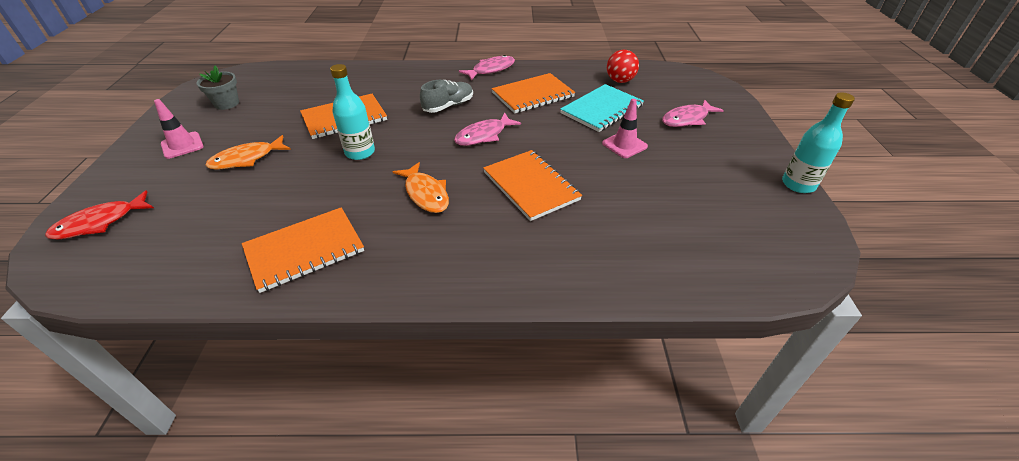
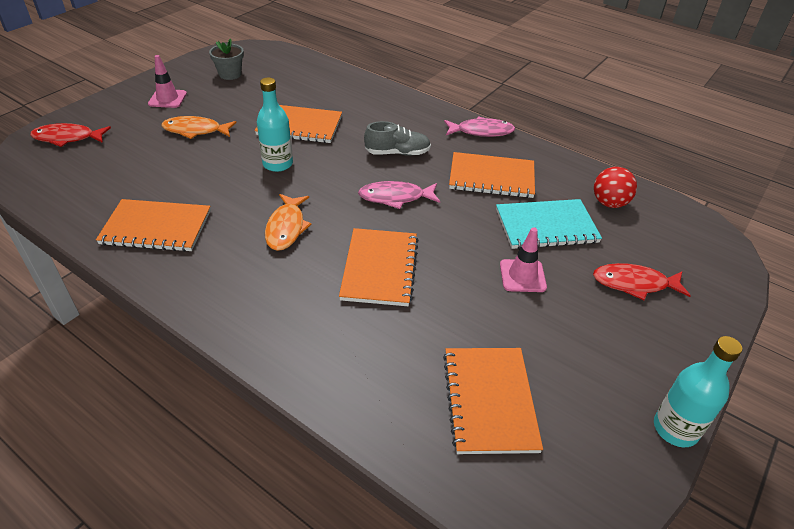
camera: 35 degrees right, 0 degrees up
(687, 119) = (634, 284): pink fish -> red fish
(697, 227) = (489, 400): none -> orange notebook

